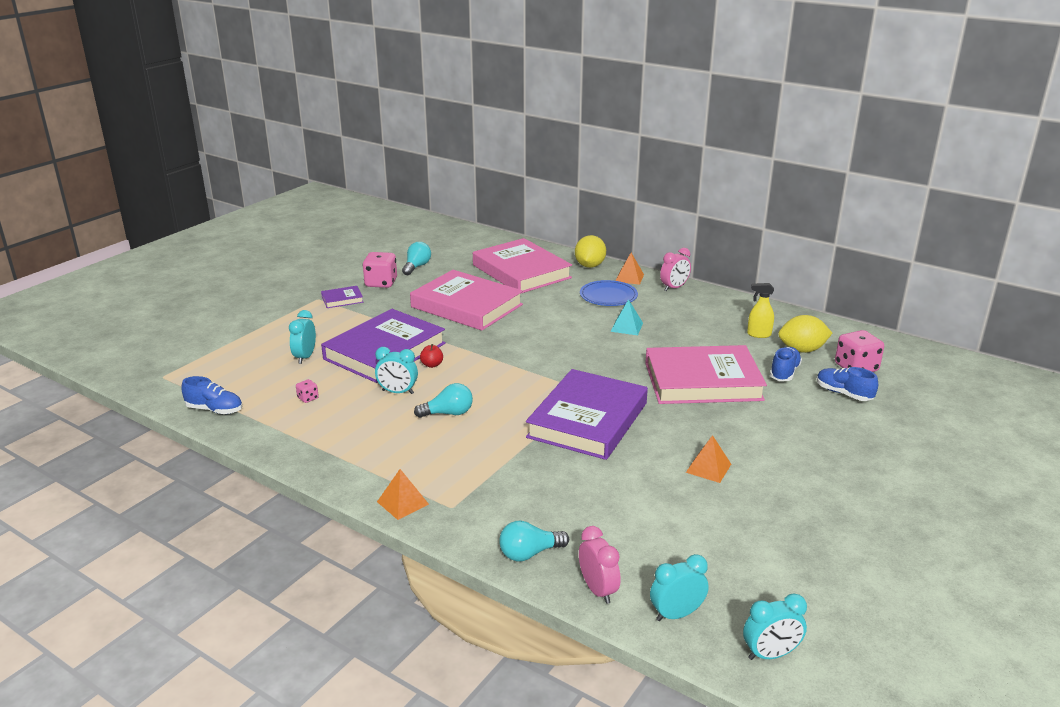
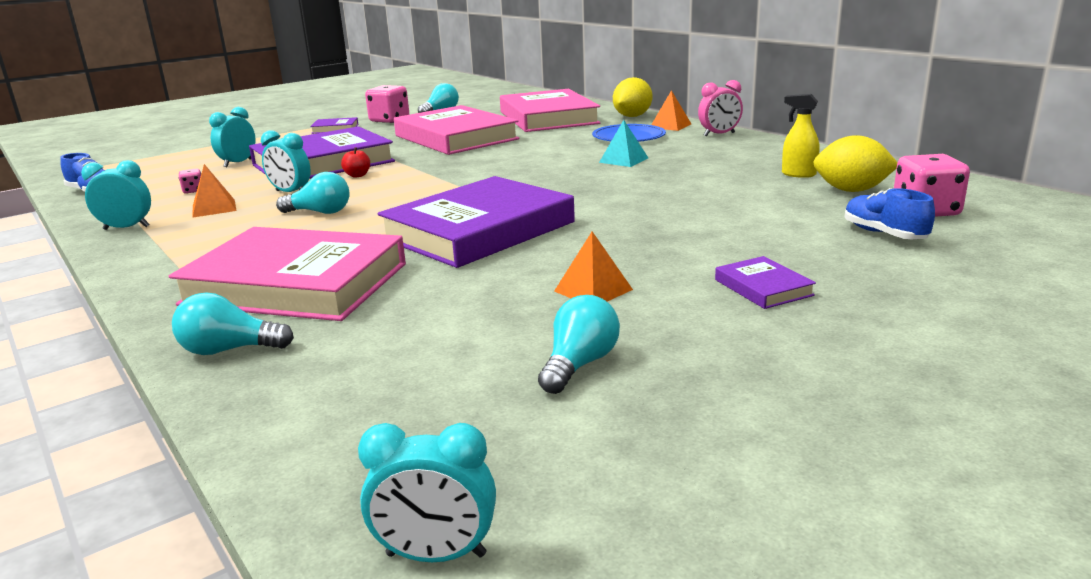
camera: 20 degrees right, 5 degrees down
(402, 502) = (154, 281): orange pyramid -> orange pyramid (214, 208)
(598, 590) = (264, 406): pink clock -> none
(676, 614) = (342, 459): turquoise clock -> turquoise clock (126, 228)
(702, 381) = (675, 208): pink book -> pink book (296, 284)
(745, 528) = (579, 364): none -> turquoise light bulb
(784, 373) = (805, 209): blue shoe -> none
(803, 451) = (763, 287): none -> purple book

